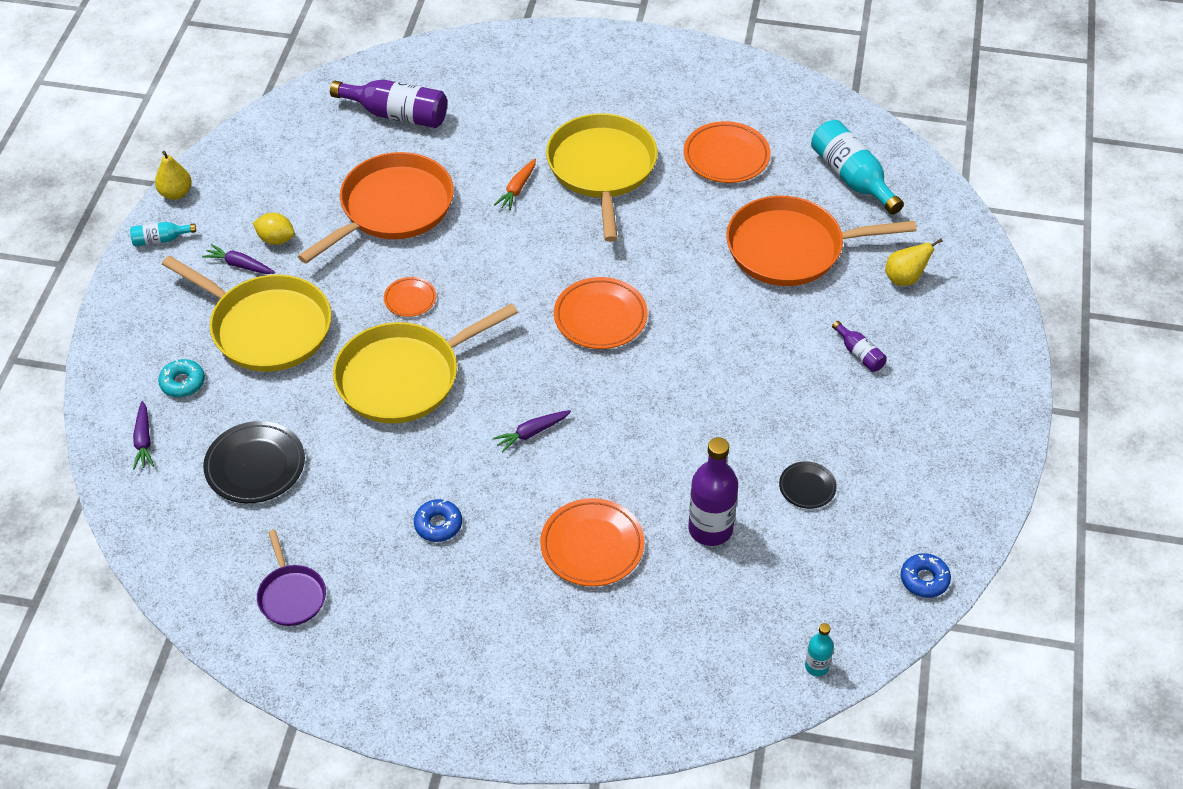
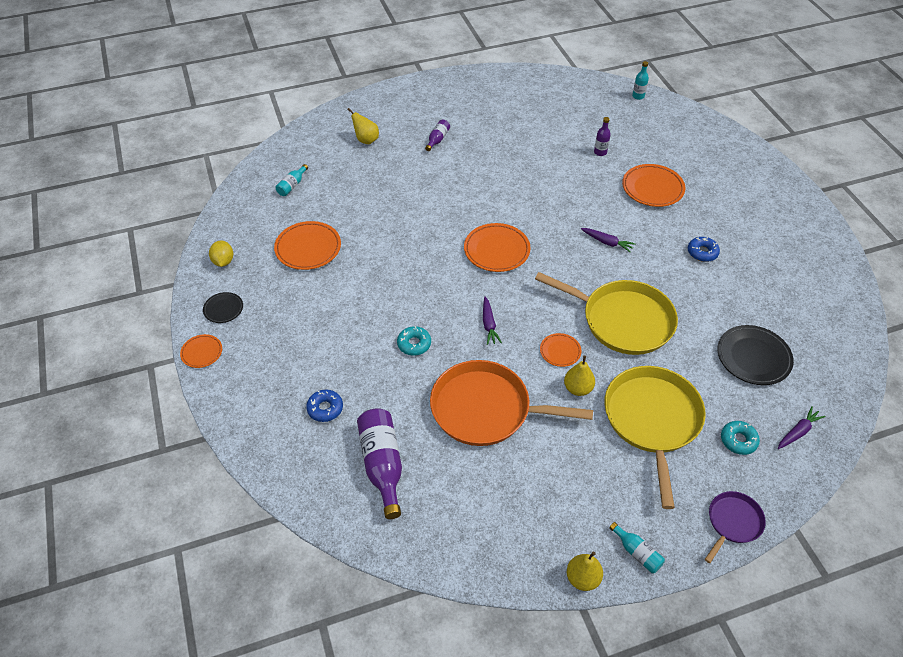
camera: 120 degrees left, 0 degrees up
(240, 265) = (615, 475): purple carrot -> purple carrot (489, 324)
(276, 239) = (572, 467): yellow lemon -> yellow lemon (223, 261)
(291, 595) = (806, 291): purple pan -> purple pan (733, 522)
(353, 289) = (578, 388): none -> yellow pear
(517, 189) = (414, 344): orange carrot -> turquoise donut
(602, 169) = (362, 306): yellow pan -> none
(630, 39) = (202, 352): none -> orange plate
(710, 529) = (600, 152): purple bottle -> purple bottle, size x0.51
(791, 248) = (374, 191): orange pan -> none
(807, 487) = (543, 129): black plate -> black plate (223, 309)
(852, 178) = (292, 185): turquoise bottle -> turquoise bottle, size x0.51
(924, 579) = (560, 80): blue donut -> blue donut (325, 408)

